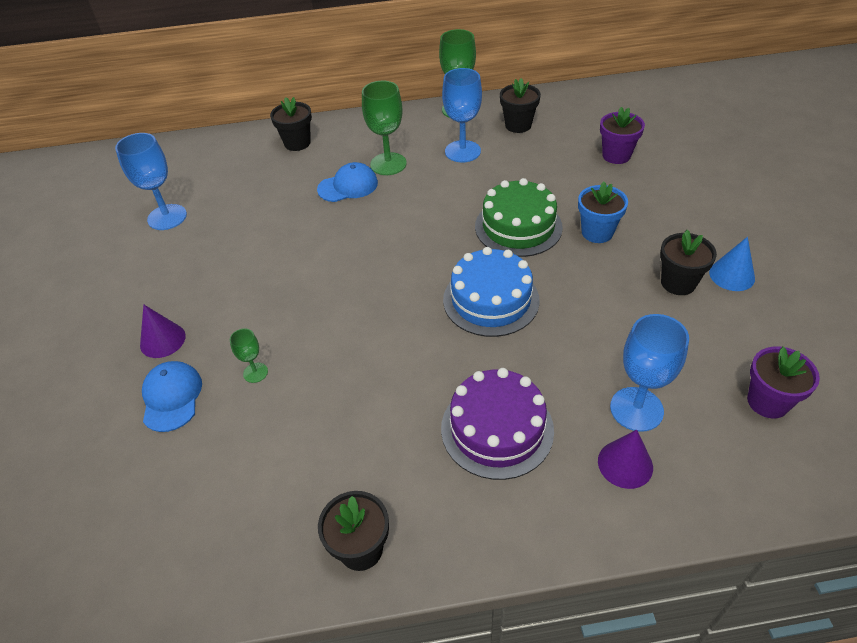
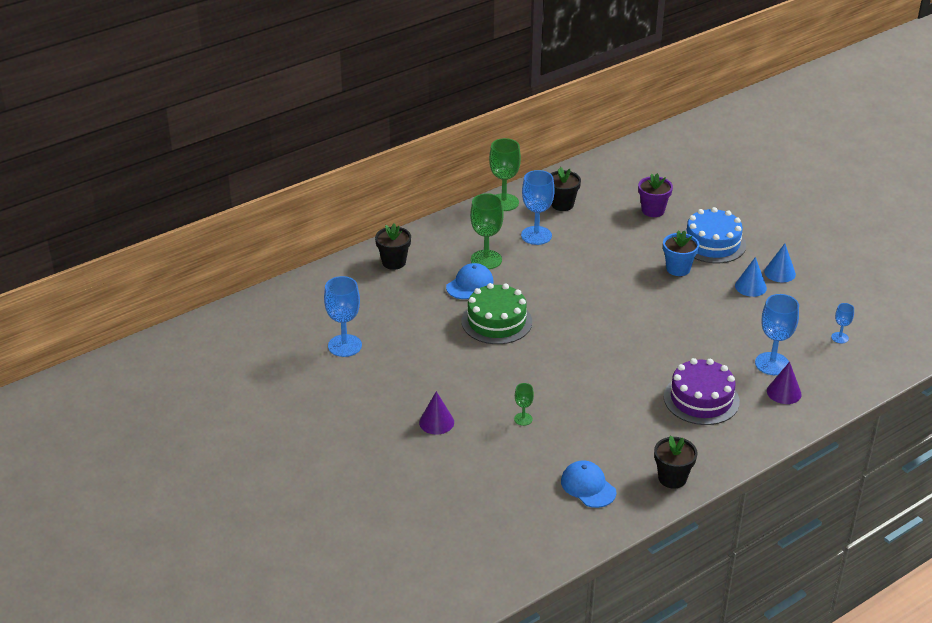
camera: 30 degrees left, 10 degrees down
(172, 397) = (480, 450): blue cap -> blue cap (588, 486)
(491, 300) = (641, 331): blue cake -> blue cake (712, 243)
(518, 227) = (622, 279): green cake -> green cake (496, 321)
(678, 283) = (750, 286): black flower pot -> blue cone
(767, 402) = (839, 337): purple flower pot -> blue goblet

